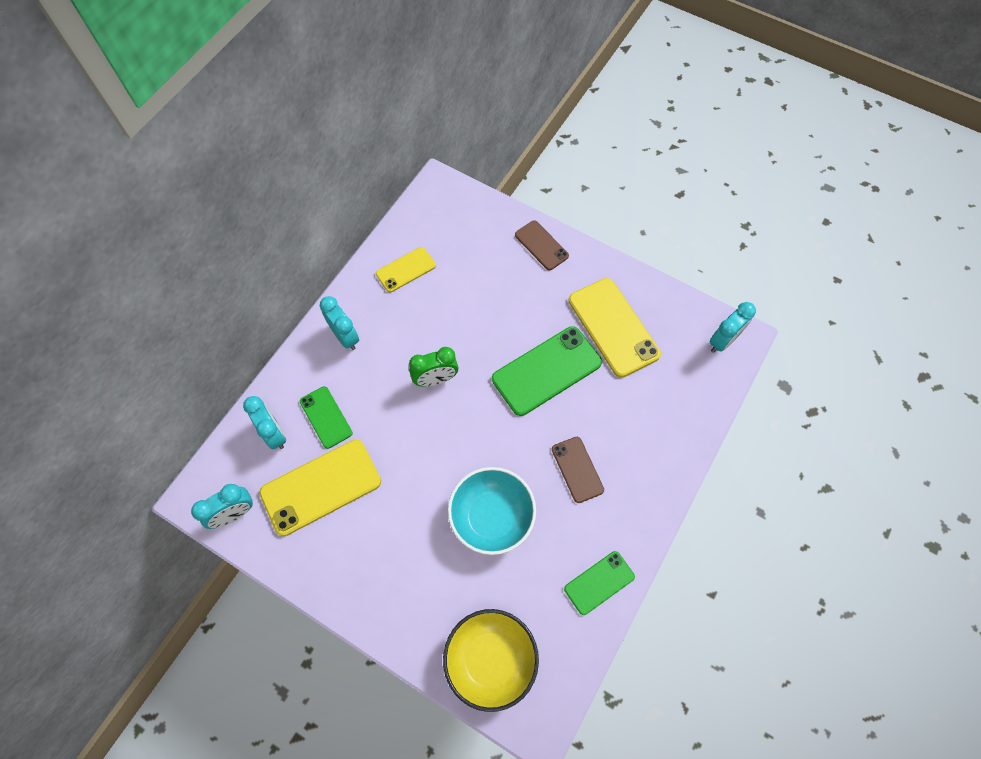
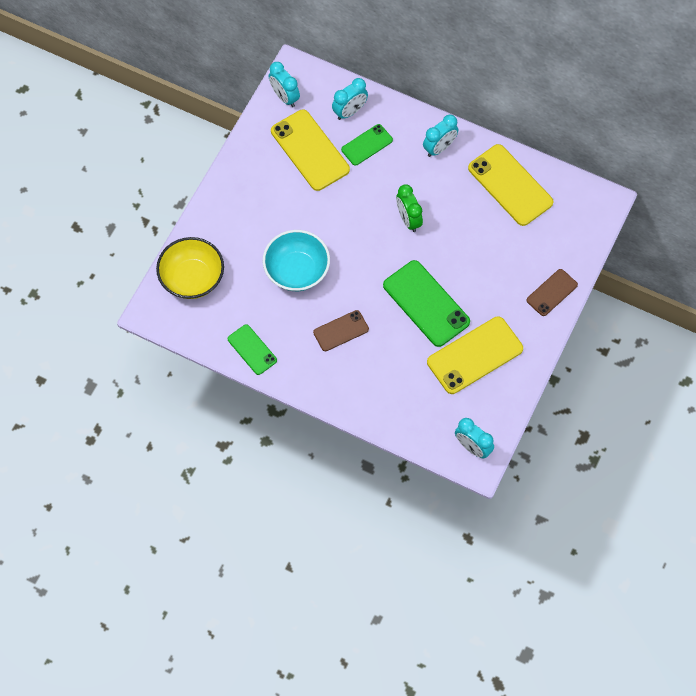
camera: 85 degrees right, 0 degrees up
(406, 270) = (510, 185): yellow phone -> yellow phone, size x1.75

